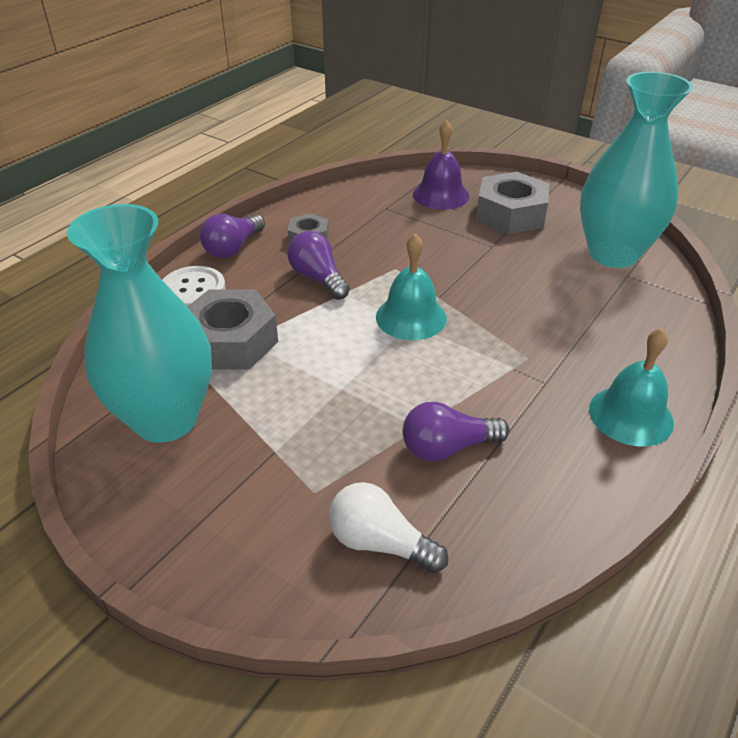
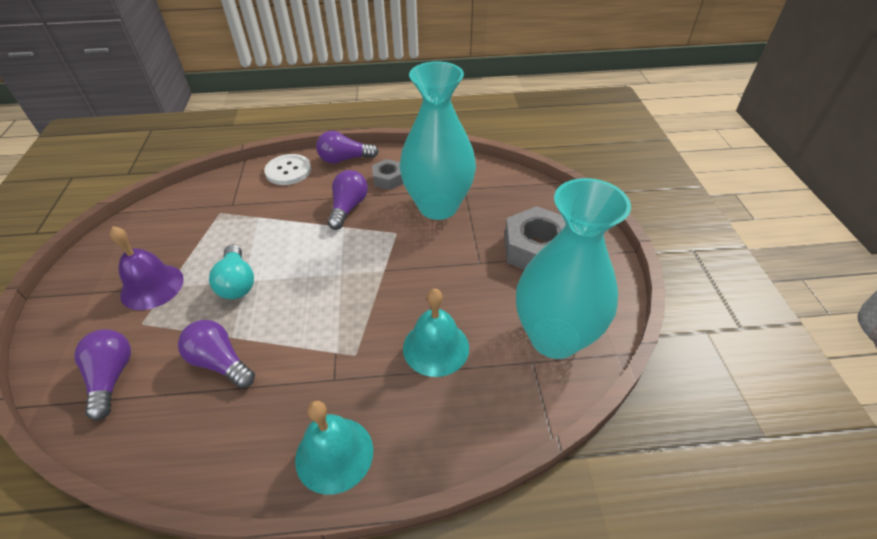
camera: 50 degrees right, 5 degrees up
(165, 419) = (166, 231): turquoise vase -> turquoise vase (438, 206)
(230, 341) = (252, 212): grey nut -> none
(338, 394) = (237, 282): none -> turquoise light bulb
(380, 543) = (112, 377): white light bulb -> purple light bulb
(411, 317) = (347, 270): turquoise bell -> turquoise bell (436, 347)
(441, 195) = (515, 203): purple bell -> purple bell (152, 286)

